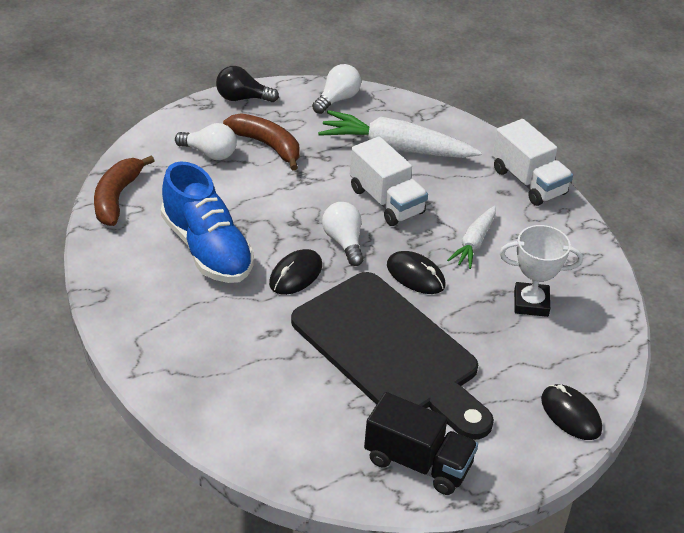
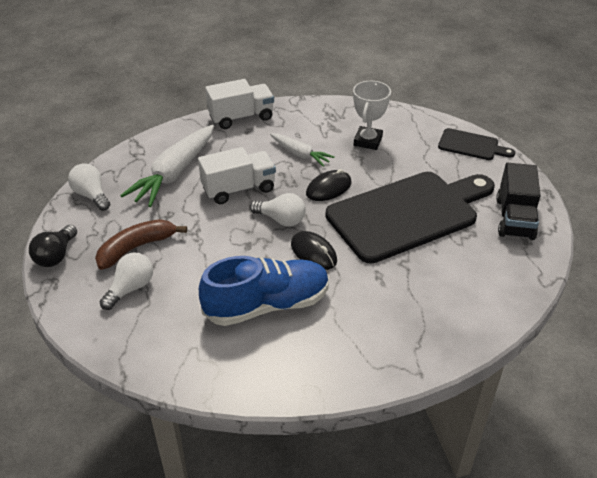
camera: 75 degrees left, 0 degrees up
(117, 198) = (171, 366): brown banana -> none
(344, 242) = (281, 219): white light bulb -> white light bulb turned 150 degrees counterclockwise
(418, 462) = (514, 218): black truck -> black truck turned 150 degrees clockwise
(570, 414) = (471, 145): black mouse -> black cutting board

